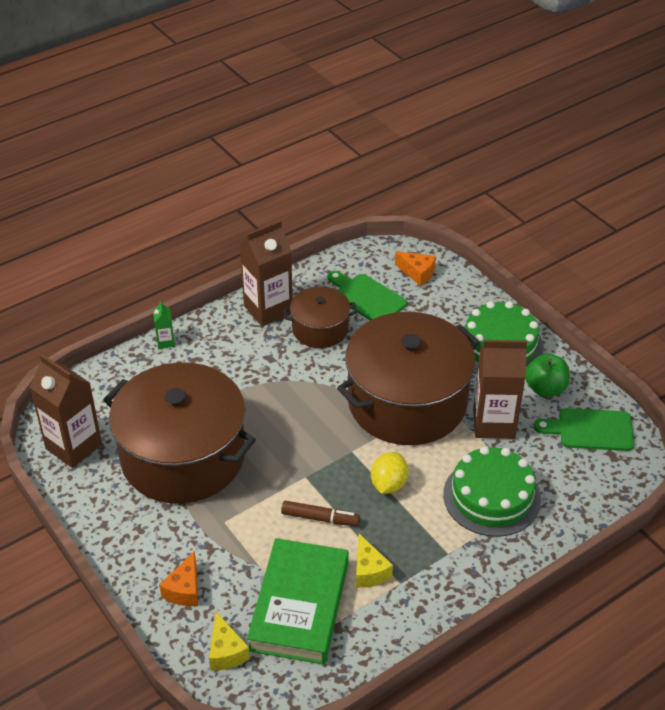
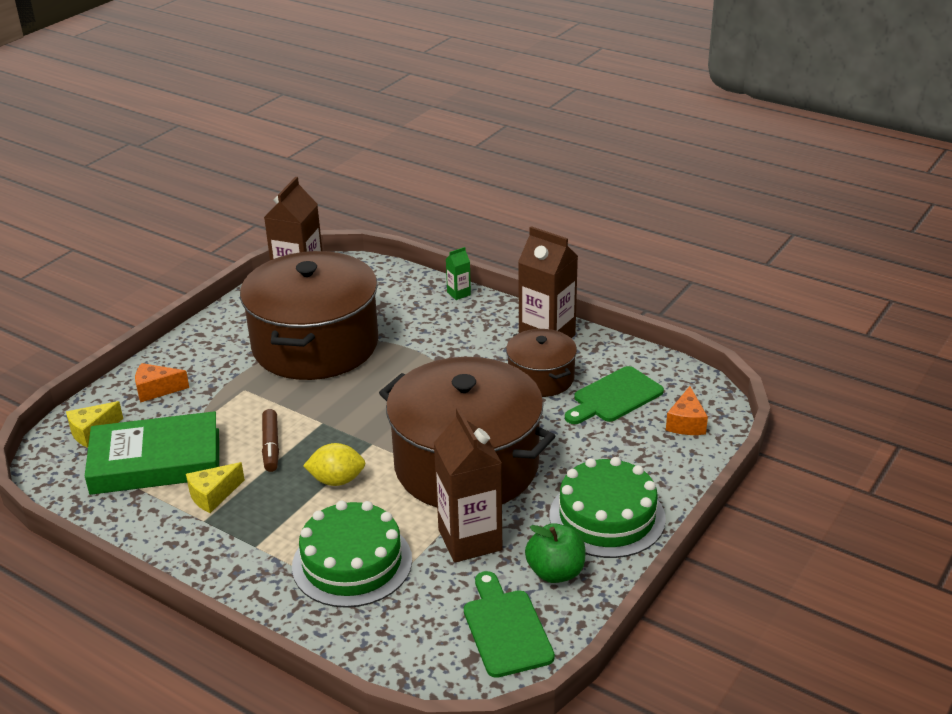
camera: 70 degrees right, 10 degrees down
(367, 298) = (614, 397): green cutting board -> green cutting board turned 150 degrees counterclockwise

